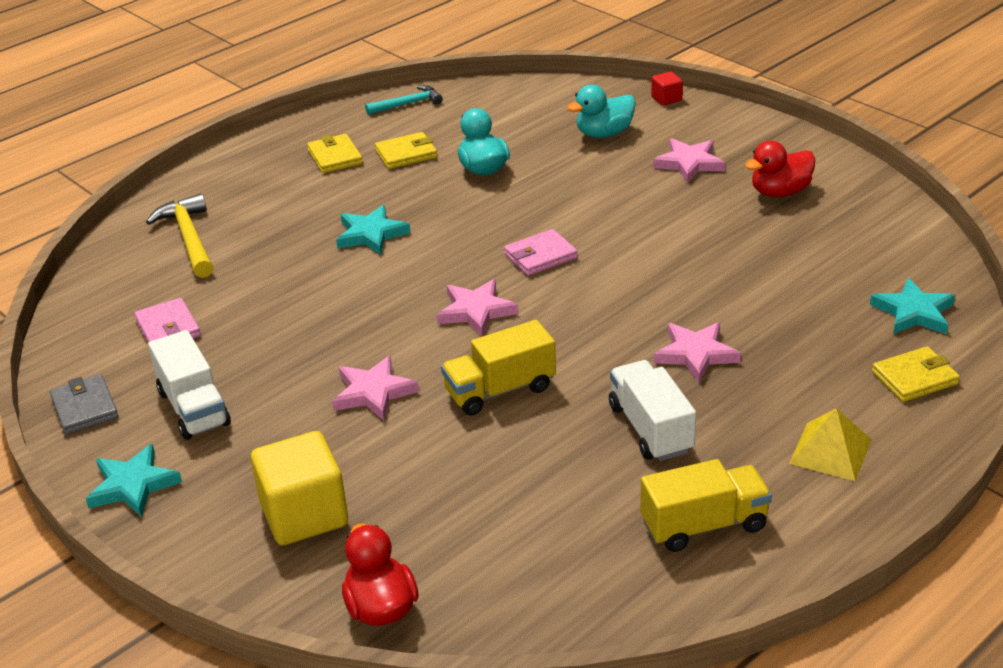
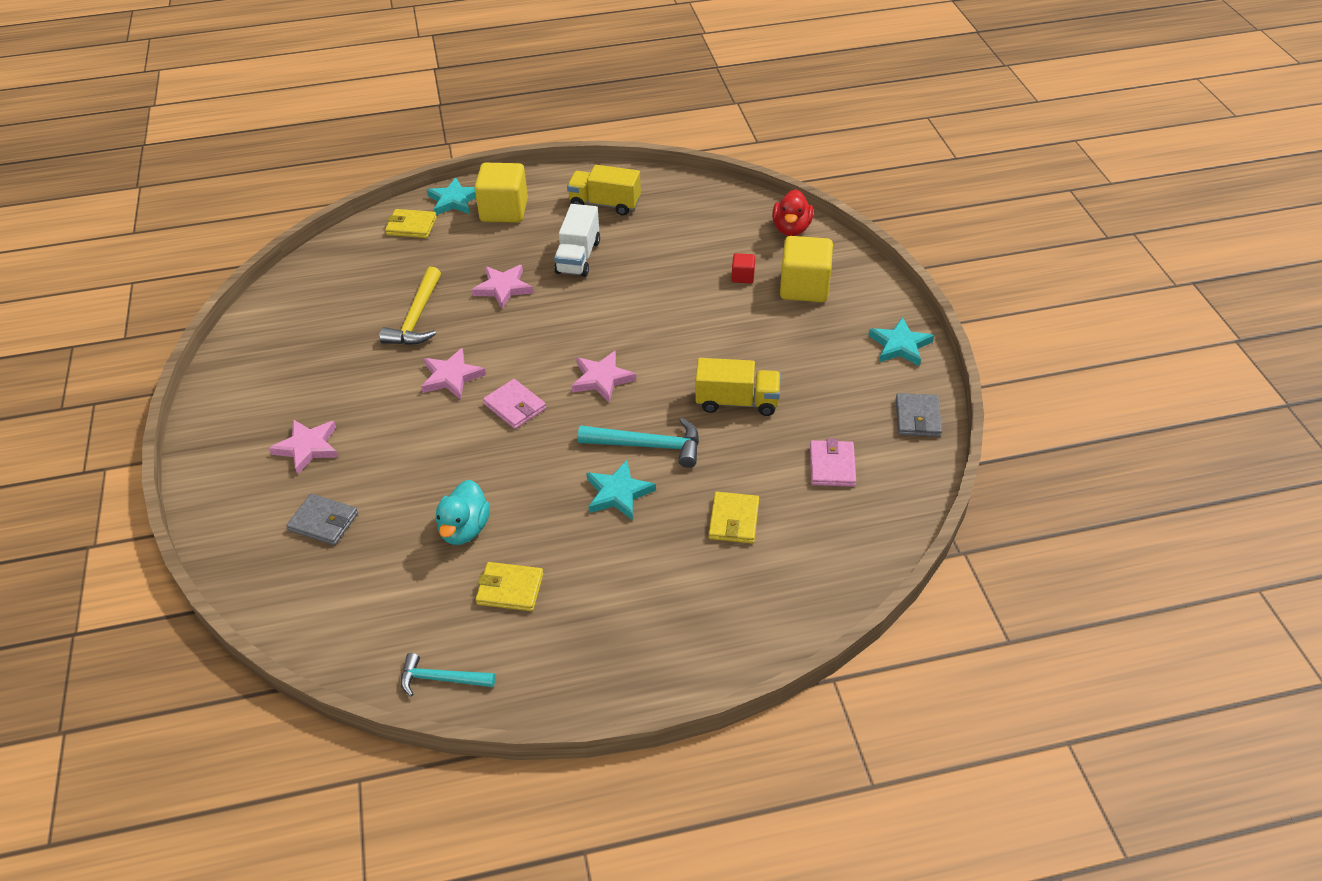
camera: 150 degrees left, 10 degrees up
(189, 238) = (774, 568): yellow hammer -> yellow hammer (417, 317)
(194, 408) = (840, 385): white truck -> none
(335, 157) = (576, 622): yellow wallet -> yellow wallet (733, 520)
(373, 276) = (648, 445): none -> turquoise hammer
(373, 392) = (716, 346): pink star -> pink star (451, 377)
(500, 390) = (638, 314): yellow truck -> yellow truck (737, 402)
(540, 256) = (515, 406): pink wallet -> pink wallet turned 45 degrees clockwise
(604, 133) = (323, 522): turquoise duck -> grey wallet
(666, 99) = (219, 542): red cube -> red cube (743, 276)
(780, 192) = (290, 384): red duck -> none
(830, 451) = (504, 210): yellow pyramid -> yellow cube
(913, 312) = (353, 260): turquoise star -> turquoise star (454, 200)

